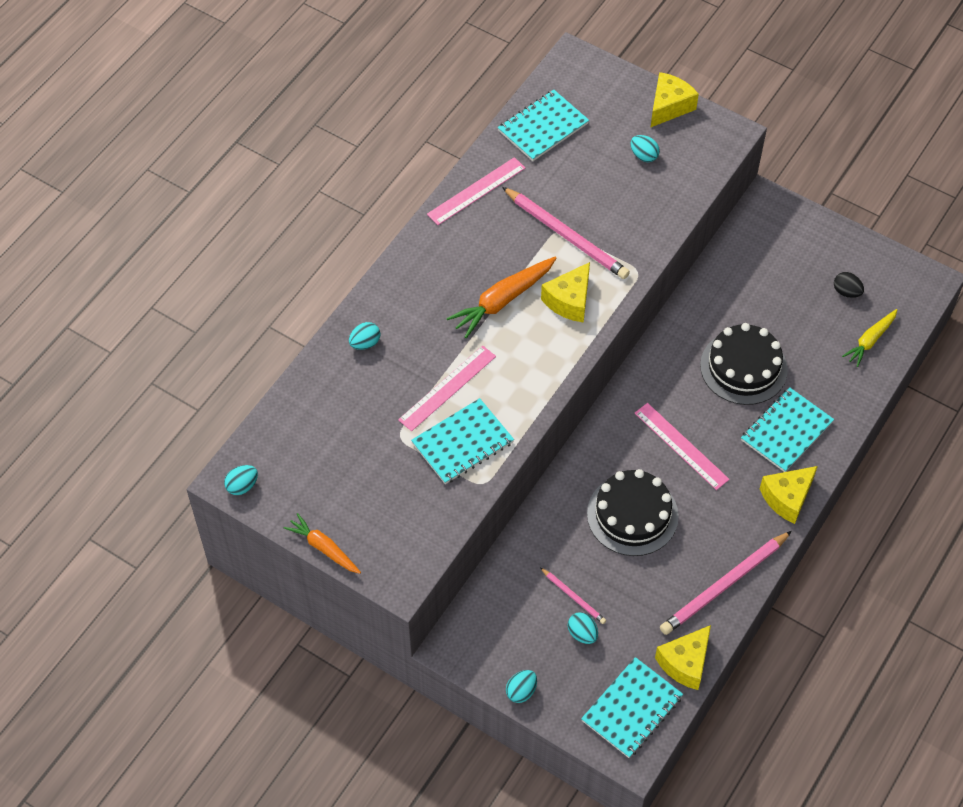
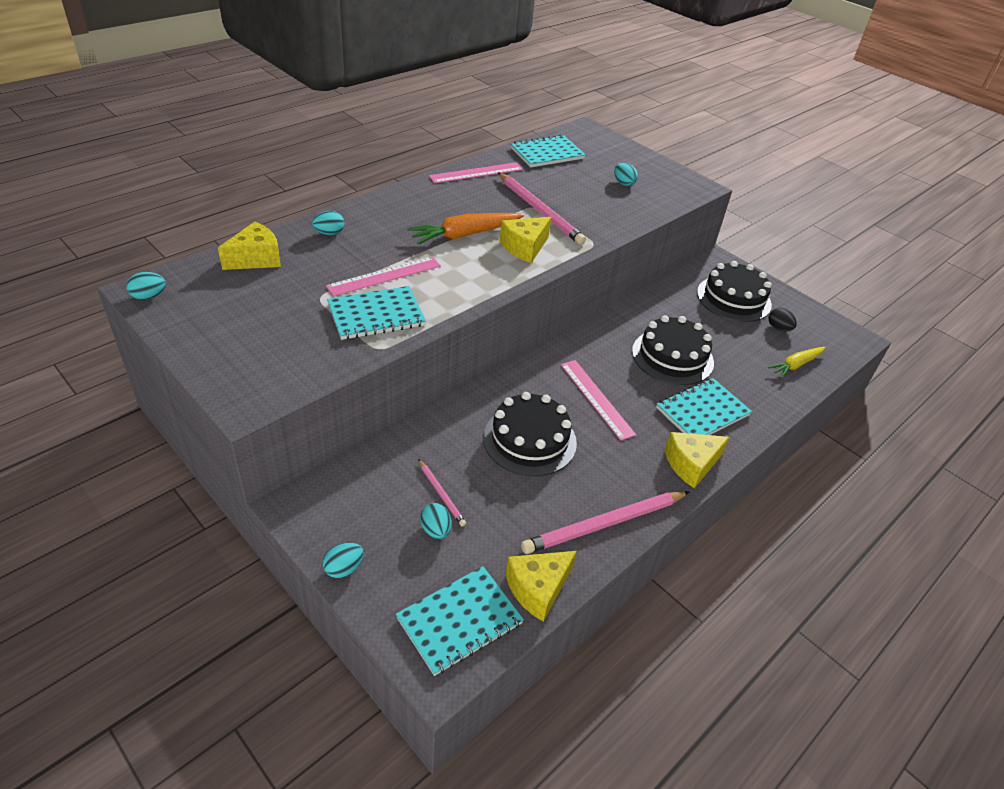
camera: 10 degrees right, 15 degrees down
(324, 548) = (189, 359): orange carrot -> none
(669, 106) = (653, 164): yellow cheese -> yellow cheese (256, 258)
(792, 260) = (734, 298): none -> black cake

